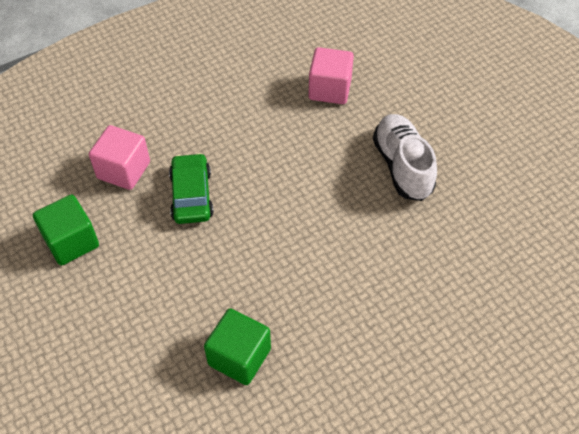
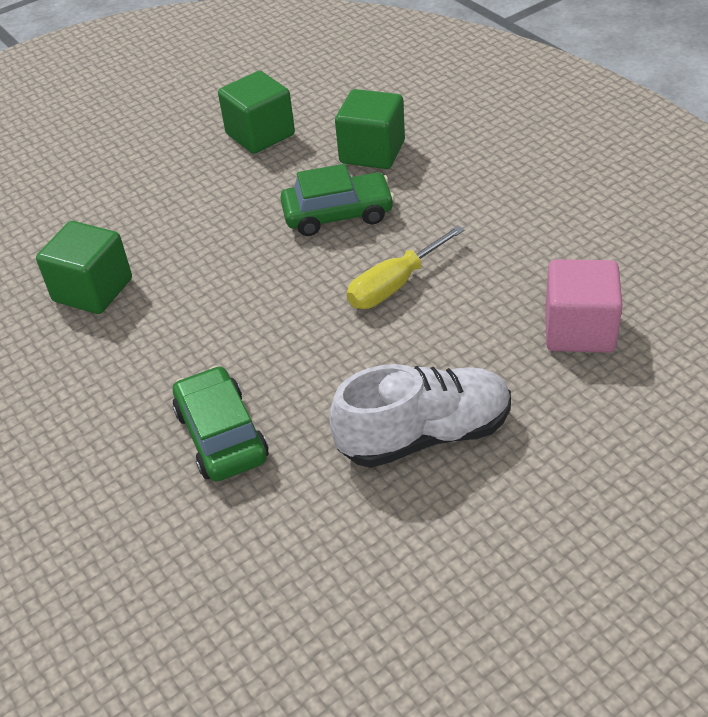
camera: 90 degrees right, 10 degrees down
(124, 170) = (372, 152): pink cube -> green cube
(274, 169) = (394, 285): none -> yellow screwdriver
(395, 267) = (221, 435): none -> green car

